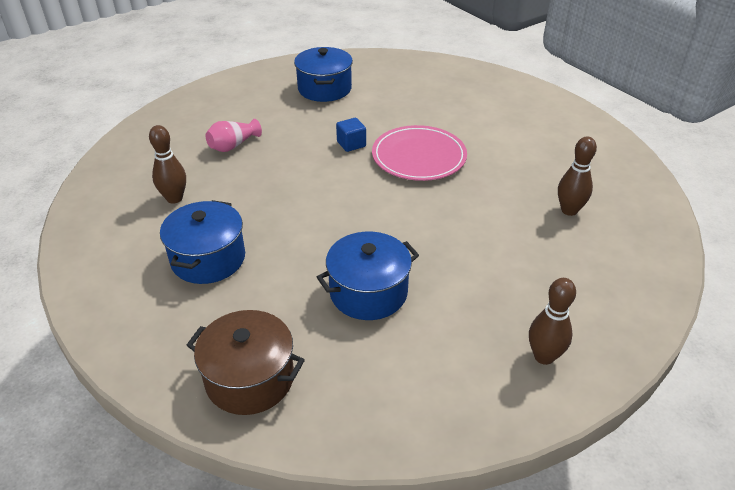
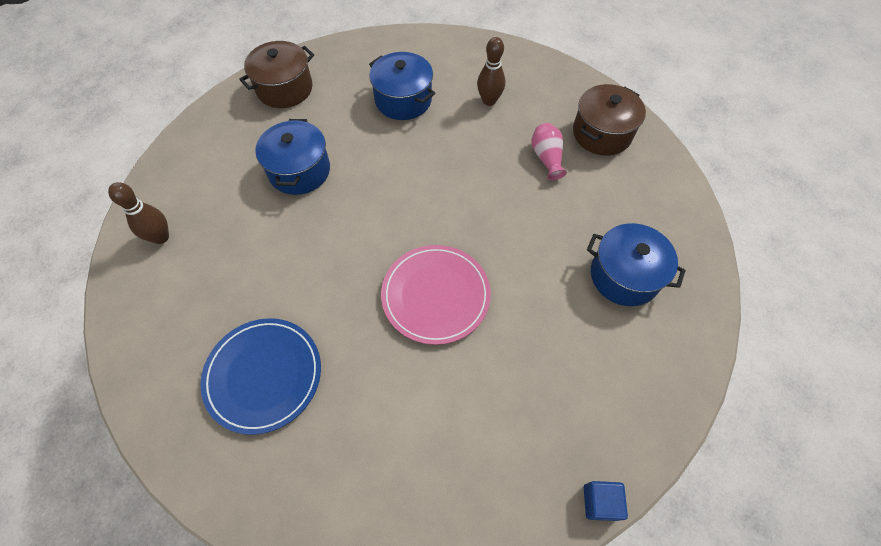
camera: 120 degrees right, 20 degrees up
(183, 126) = (602, 133): none -> brown pot
(351, 144) = (494, 248): blue cube -> blue cube (600, 502)
(569, 210) = (263, 375): brown bowling pin -> blue plate

